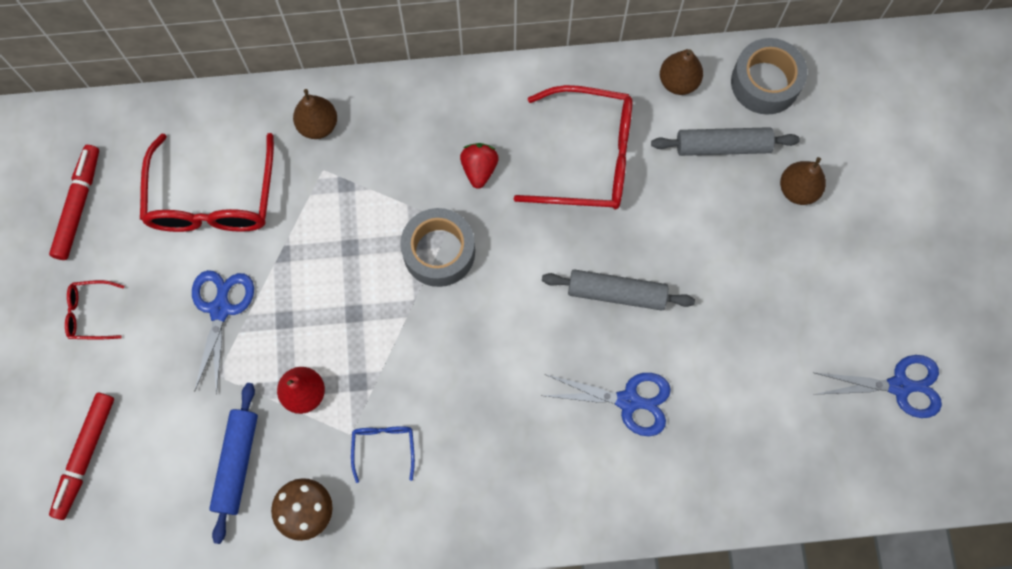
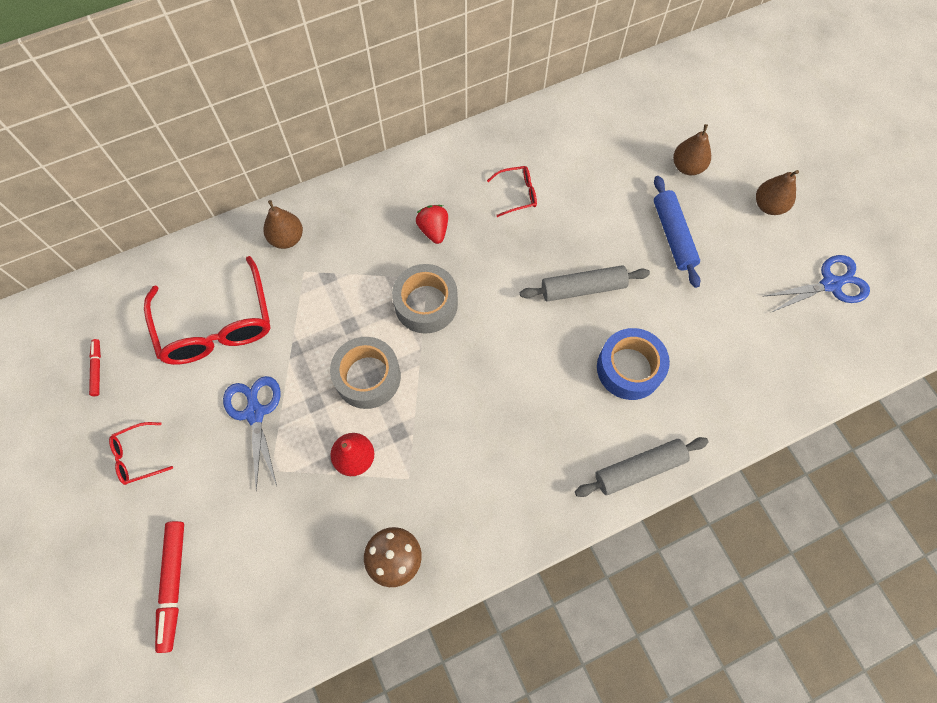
camera: 20 degrees left, 5 degrees down
(78, 205) = (97, 369): red marker -> red marker, size x0.54
(236, 463) = (316, 540): blue rolling pin -> blue rolling pin (673, 235)
(384, 447) = (441, 479): blue glasses -> none
(588, 157) = (517, 194): red glasses -> red glasses, size x0.46
(629, 401) = (629, 368): blue scissors -> blue tape
(678, 82) = (563, 118): brown pear -> brown pear (768, 206)
(722, 146) = (616, 153): grey rolling pin -> grey rolling pin (639, 469)
(765, 82) = (628, 99): grey tape -> grey tape (367, 377)

